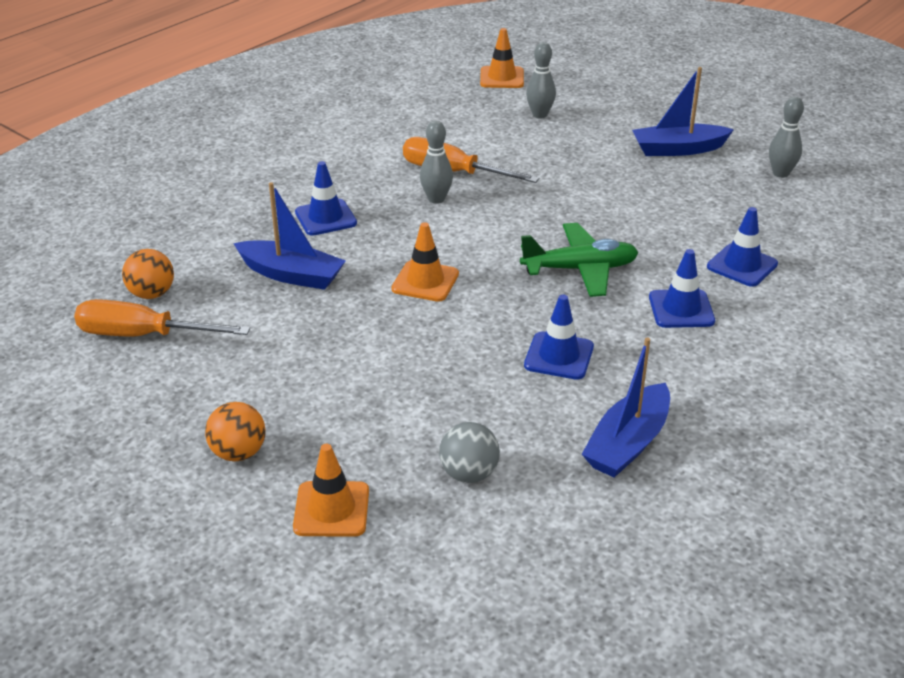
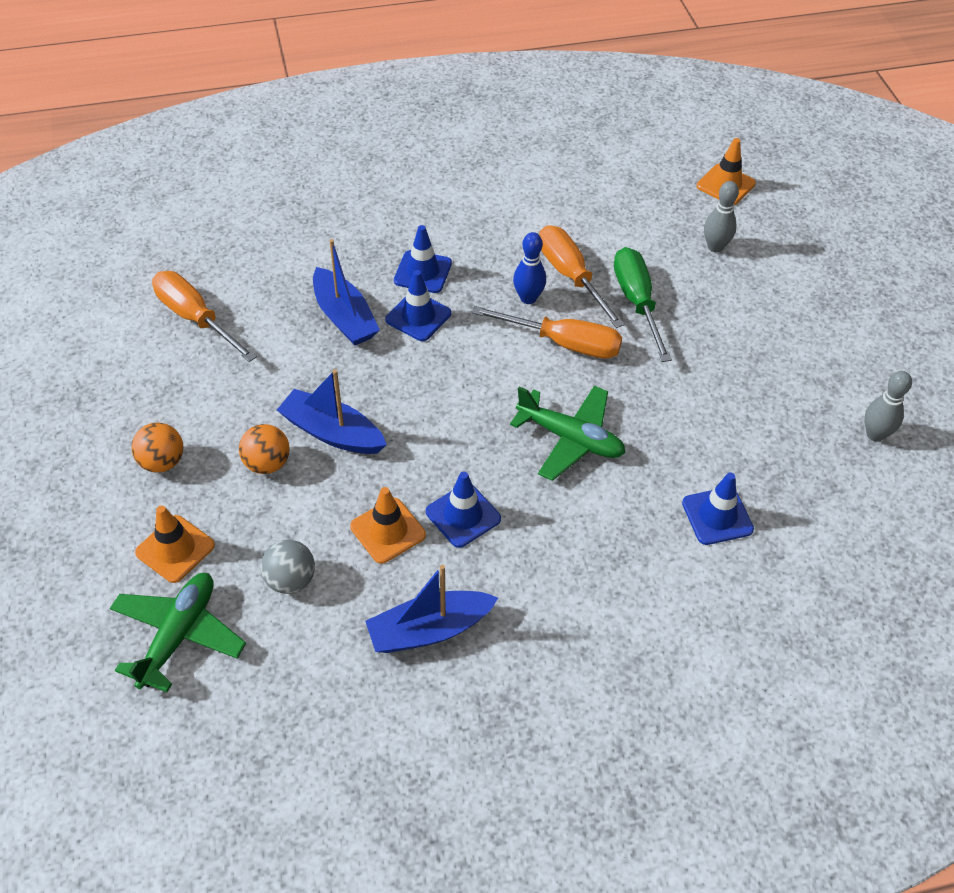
camera: 35 degrees right, 15 degrees up
(152, 294) = (234, 281): orange ball -> orange ball (267, 463)
(414, 570) = (179, 635): none -> green plane
(425, 281) = (435, 380): orange traffic cone -> orange traffic cone (388, 531)
(436, 199) = (528, 298): grey bowling pin -> blue bowling pin
(499, 215) = (563, 343): none -> orange screwdriver
(524, 168) = (637, 302): none -> green screwdriver
(678, 149) = (803, 353): blue boat -> blue boat (332, 432)
(681, 309) = (611, 530): blue traffic cone -> blue traffic cone (418, 316)

